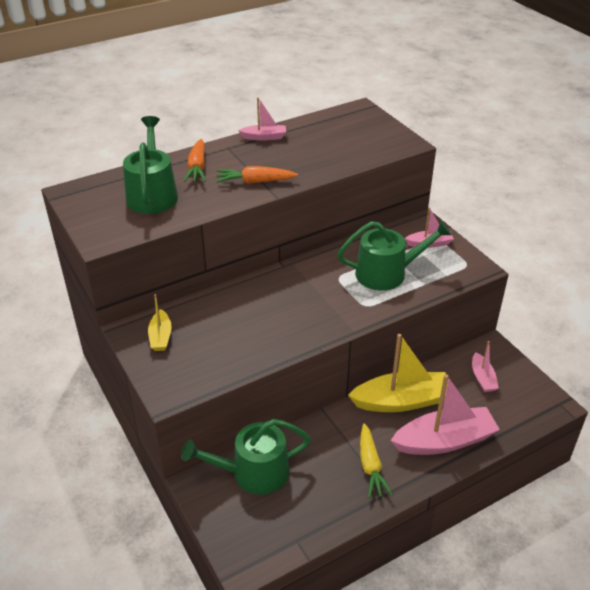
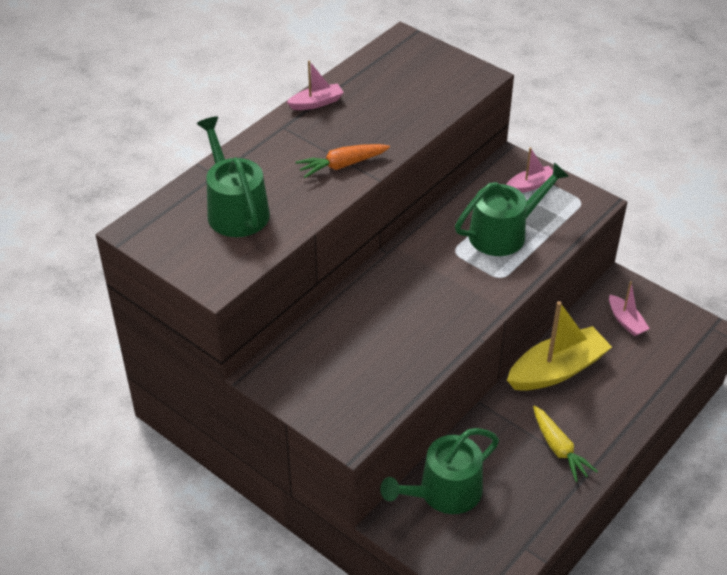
camera: 20 degrees left, 5 degrees up
(160, 336) = (301, 373): yellow boat -> none
(197, 167) = (264, 162): orange carrot -> none
(444, 441) = (618, 400): pink boat -> none

